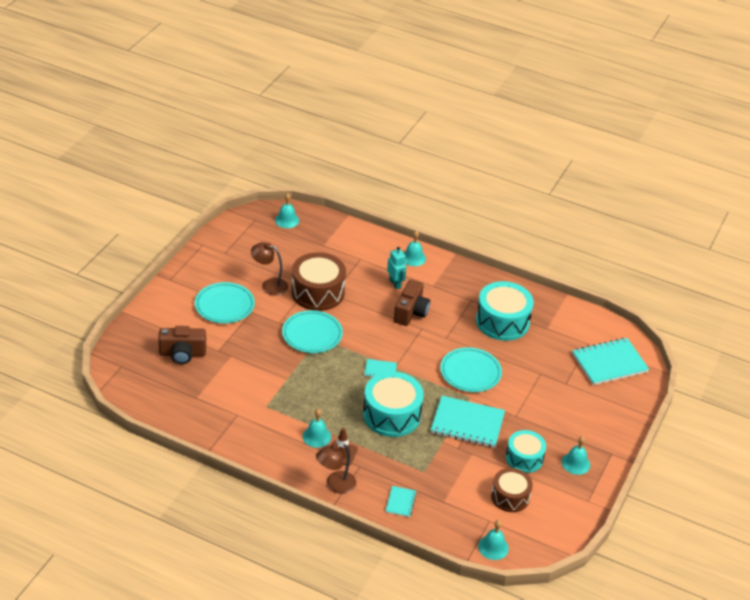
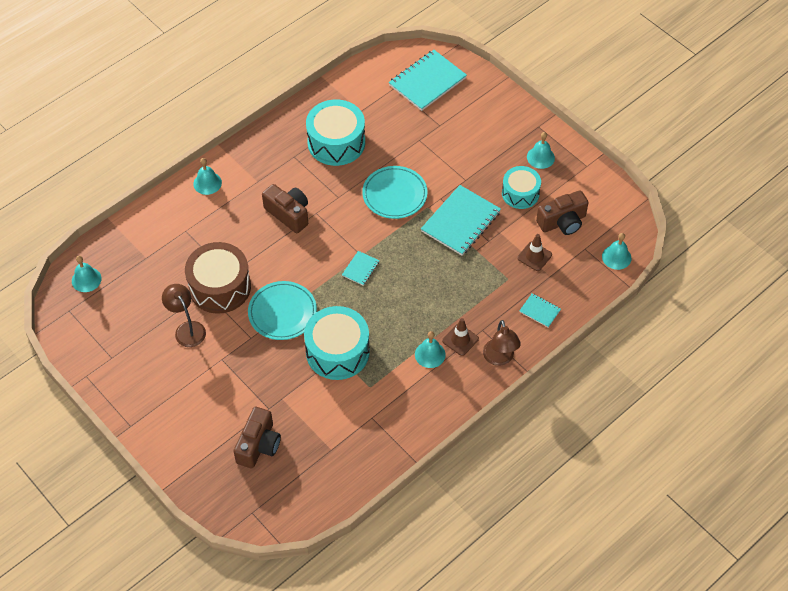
camera: 65 degrees left, 15 degrees up
(224, 305) = (200, 382): turquoise plate -> none
(269, 285) = (187, 329): brown lamp -> brown lamp turned 105 degrees clockwise
(391, 415) = (425, 280): turquoise drum -> turquoise drum (337, 352)
(395, 284) = (239, 213): turquoise robot -> none
(459, 484) = (534, 256): none -> brown traffic cone
(510, 497) = (562, 222): brown drum -> brown camera
(609, 363) = (427, 82): turquoise notebook -> turquoise notebook turned 45 degrees clockwise

